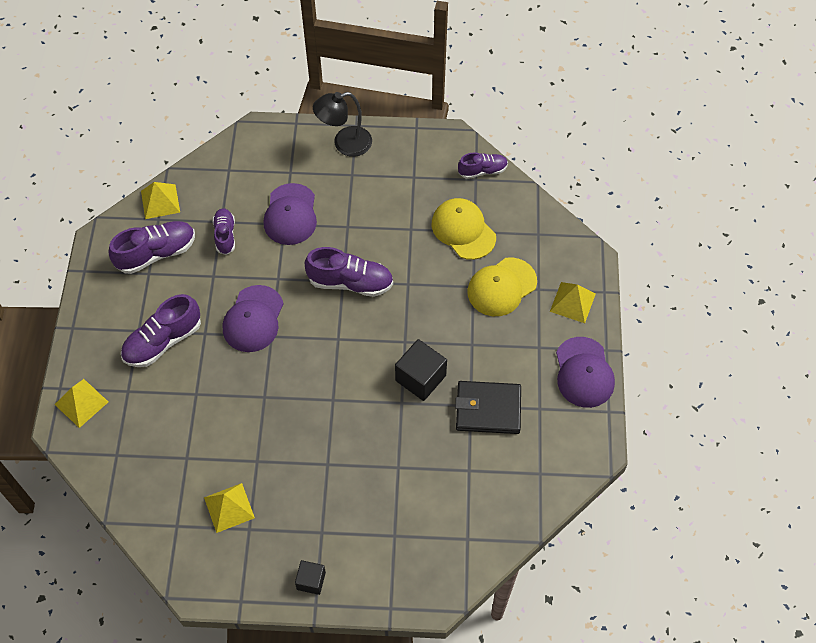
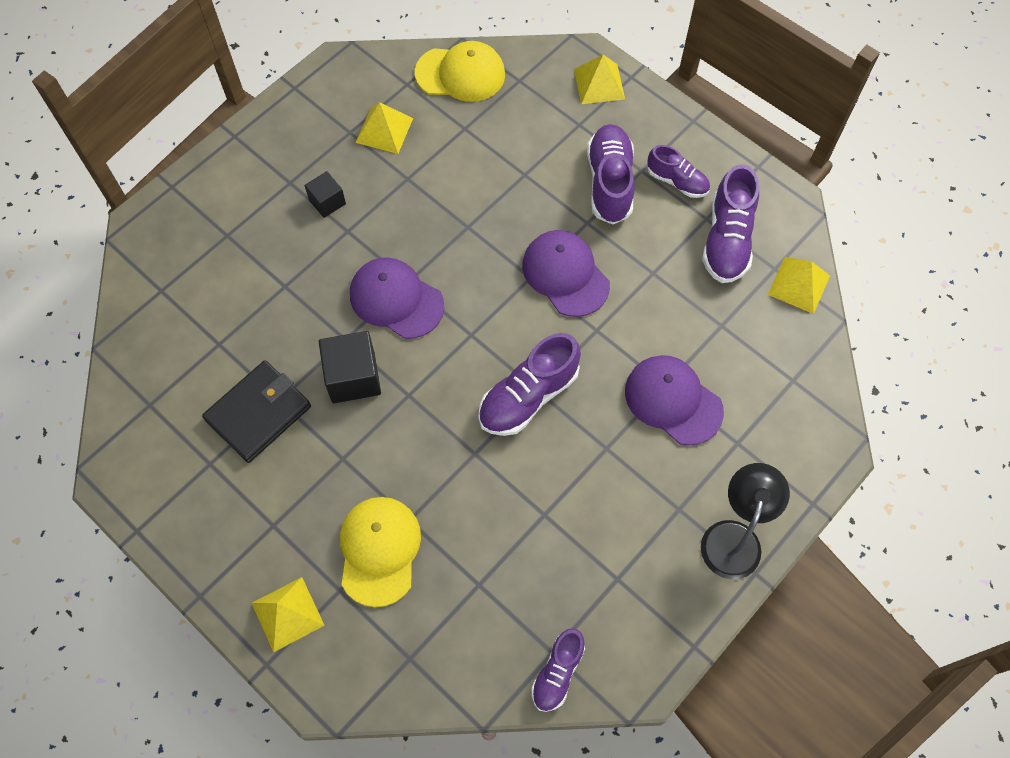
camera: 130 degrees right, 5 degrees up
(225, 235) = (698, 317): purple shoe -> purple shoe (677, 181)
(311, 581) = (256, 146): black cube -> black cube (327, 202)
(463, 230) = (491, 573): yellow cap -> yellow cap (460, 74)
(584, 373) = (200, 545): purple cap -> purple cap (396, 299)

